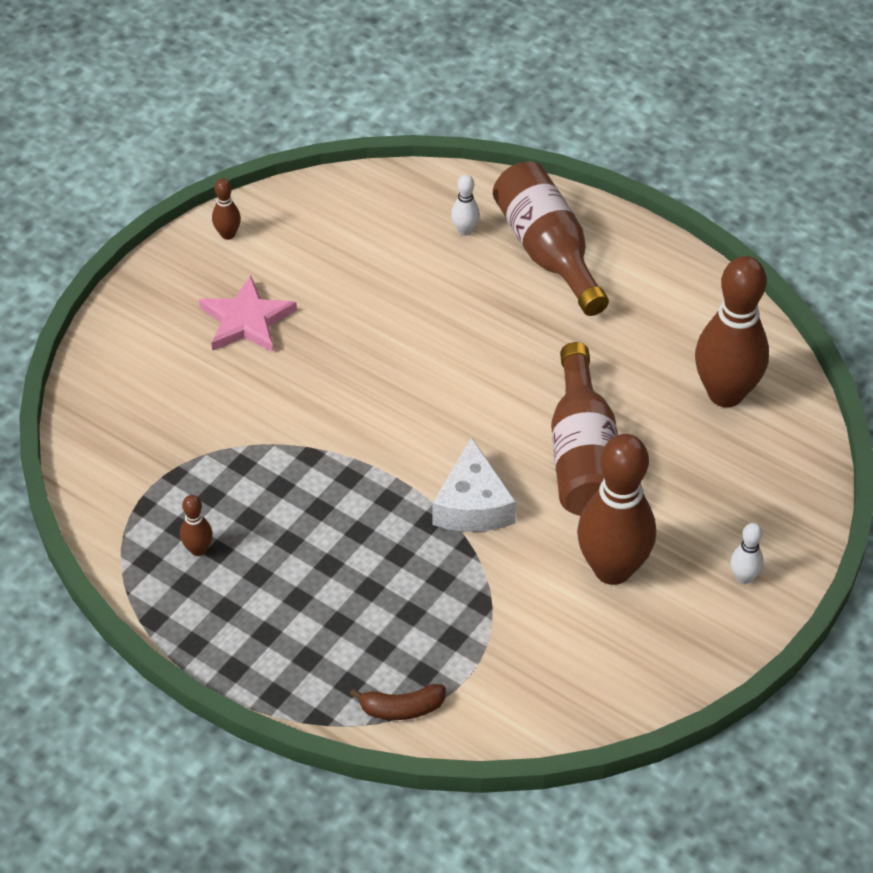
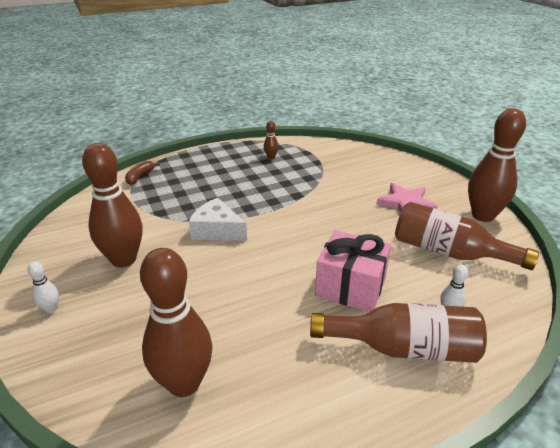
camera: 120 degrees right, 15 degrees down
(228, 234) = (483, 216): brown bowling pin -> brown bowling pin, size x2.37
(485, 320) = (350, 287): none -> pink gift
(583, 456) = (206, 282): brown bottle -> brown bottle (449, 252)

